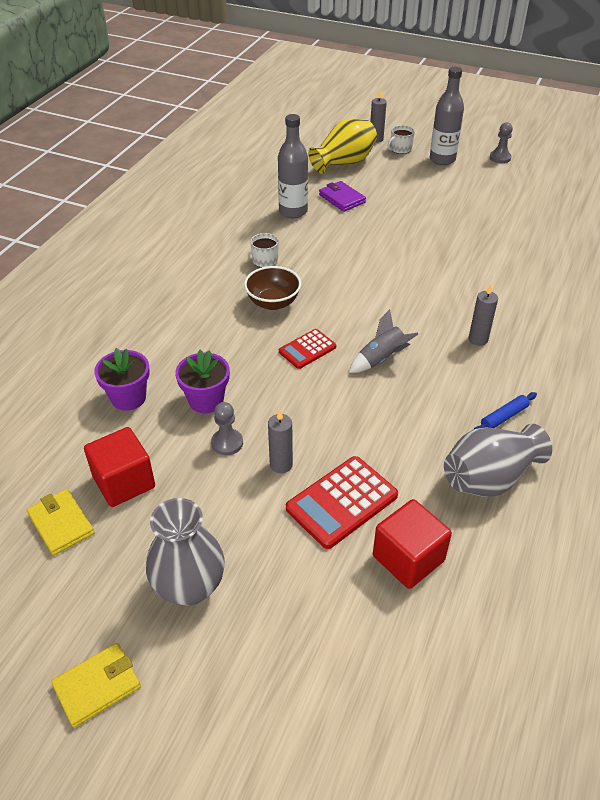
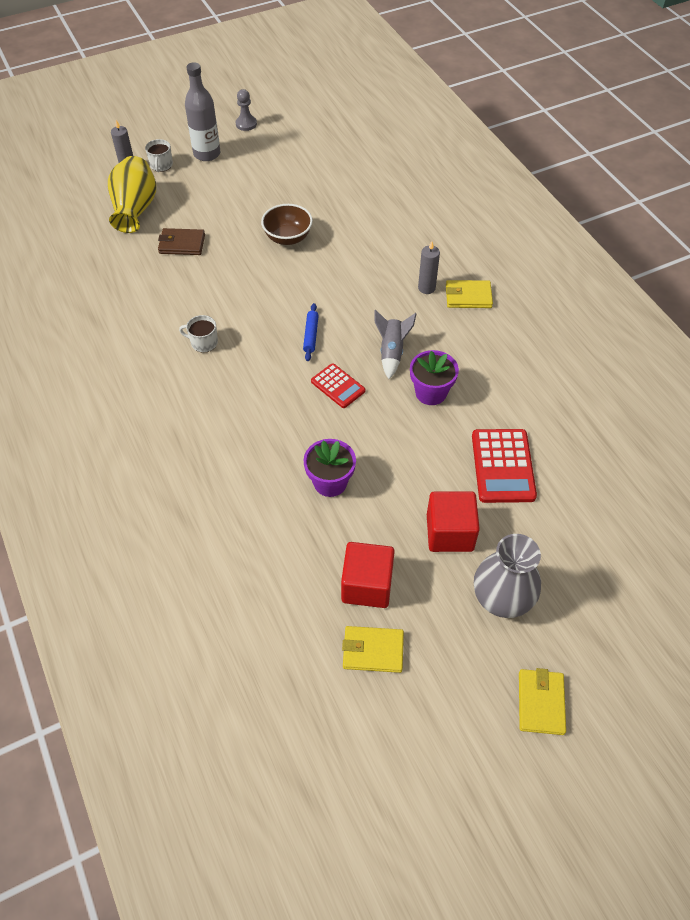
camera: 50 degrees left, 10 degrees up
(128, 398) = (276, 531): purple flower pot -> purple flower pot (431, 393)
(227, 443) = (387, 496): grey pawn -> none
(273, 303) = (262, 371): brown bowl -> brown bowl (288, 238)
(281, 464) = (438, 478): grey candle -> none
(293, 211) = (161, 284): grey bottle -> none
(307, 349) = (338, 386): red calculator -> red calculator turned 45 degrees counterclockwise
(342, 199) = (182, 244): purple wallet -> brown wallet
(408, 558) = (577, 463): red cube -> red cube (449, 533)
(489, 478) = (551, 376): grey vase -> none
(504, 417) = (508, 330): blue rolling pin -> blue rolling pin (311, 335)
(505, 369) = (468, 296): none -> yellow wallet

